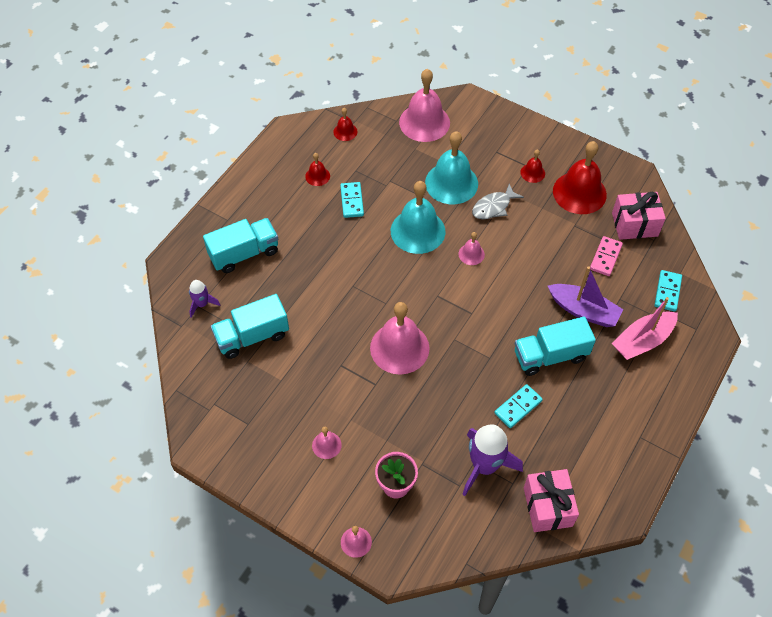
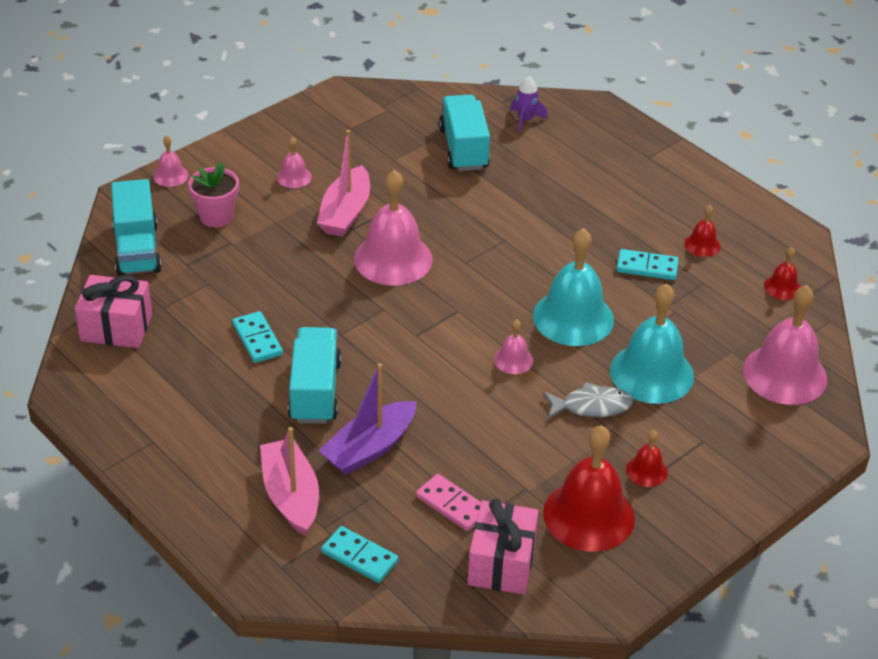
camera: 105 degrees right, 15 degrees down
(244, 254) = (589, 161): turquoise truck -> turquoise truck (137, 249)
(358, 394) = (345, 213): none -> pink boat
(484, 466) = (197, 290): purple rocket -> none
(493, 207) = (591, 406): grey fish -> grey fish turned 105 degrees clockwise

